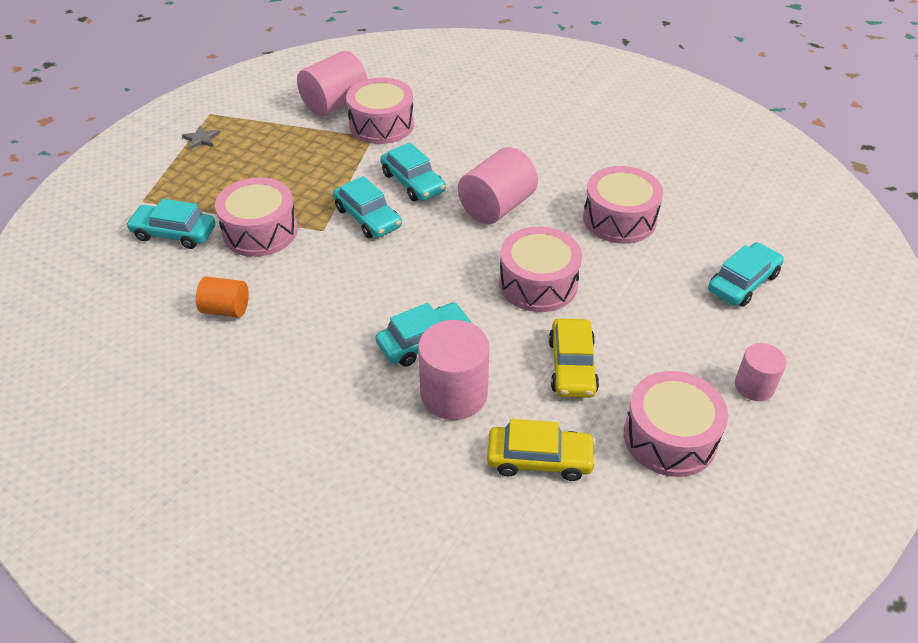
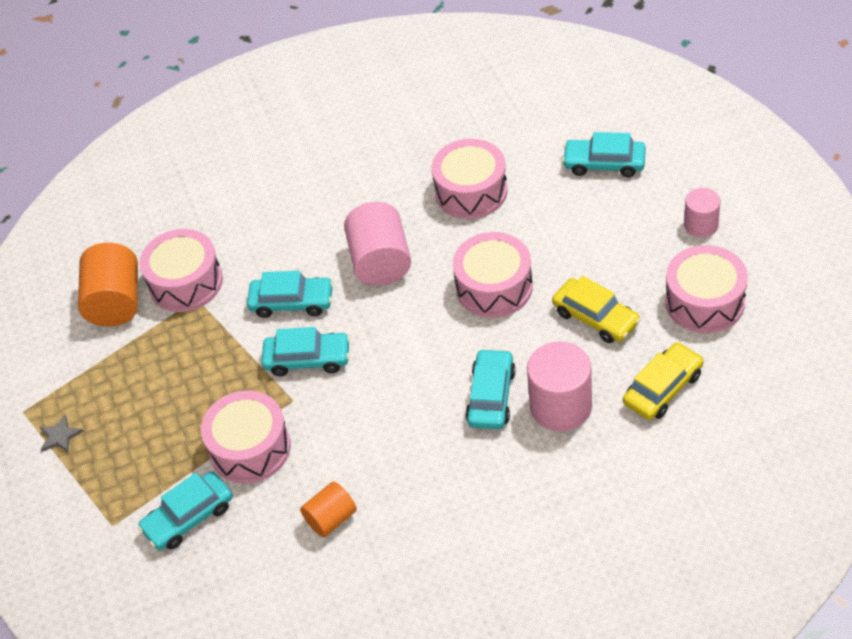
camera: 45 degrees left, 5 degrees up
(335, 104) = (115, 302): pink cylinder -> orange cylinder
(743, 282) = (604, 164): turquoise car -> turquoise car turned 75 degrees counterclockwise

